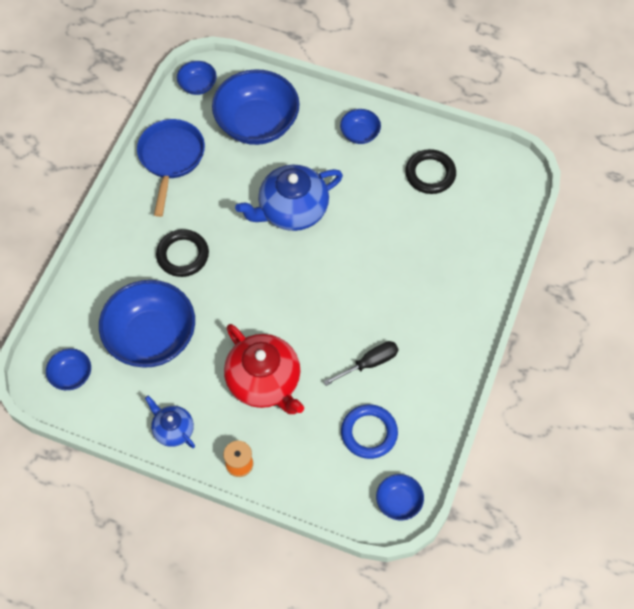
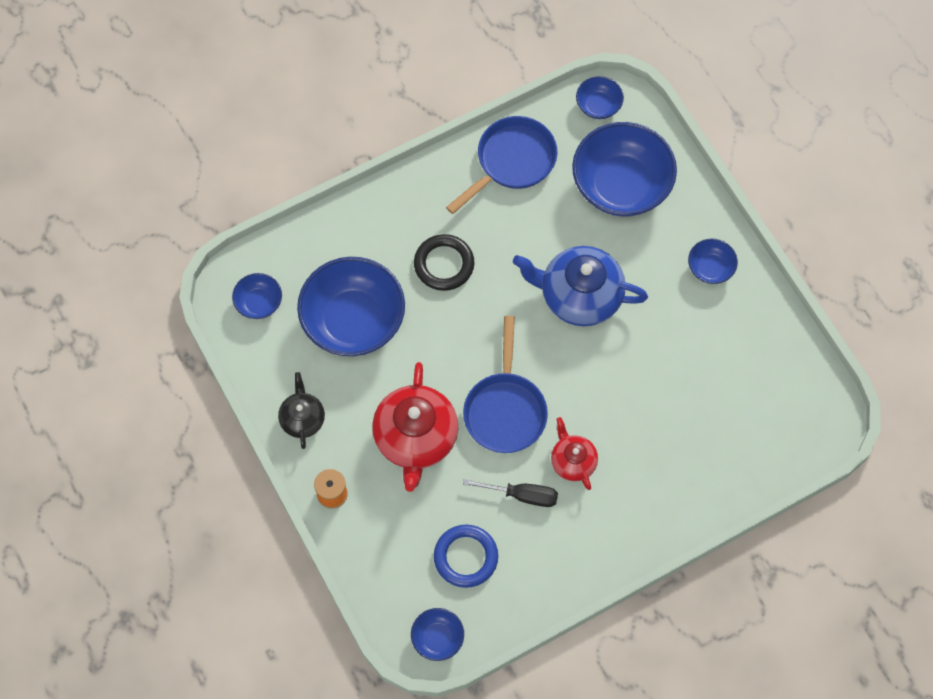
camera: 40 degrees right, 5 degrees up
(173, 429) = (302, 418): blue teapot -> black teapot
(308, 317) = (505, 410): none -> blue pan
(382, 316) = (573, 461): none -> red teapot
(430, 174) = (742, 359): black ring -> none

